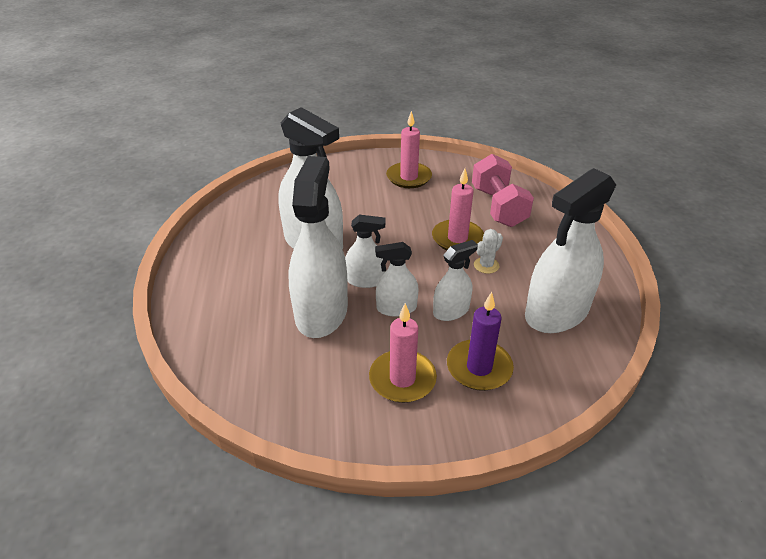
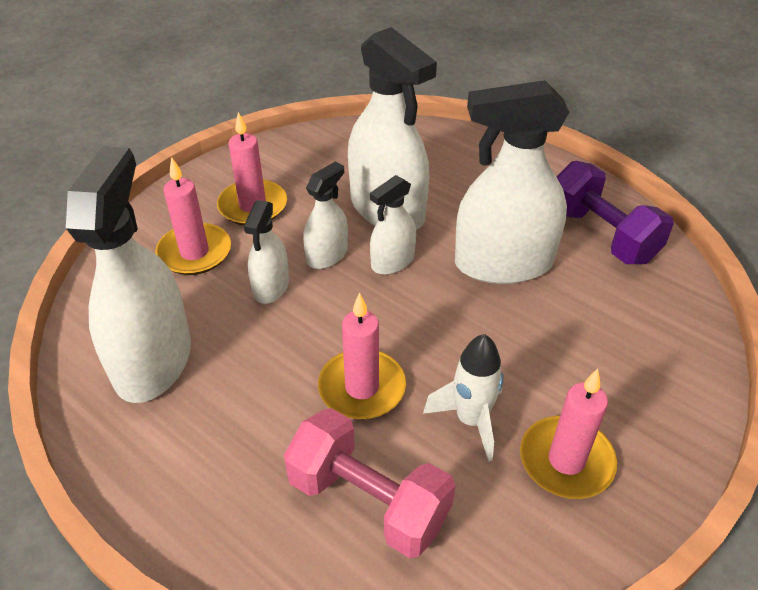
camera: 135 degrees right, 5 degrees up
(245, 224) = (601, 235): none -> purple dumbbell
(426, 204) = (471, 420): none -> white rocket
(479, 368) = (194, 252): purple candle -> pink candle
(486, 265) = (286, 370): white cactus -> none

